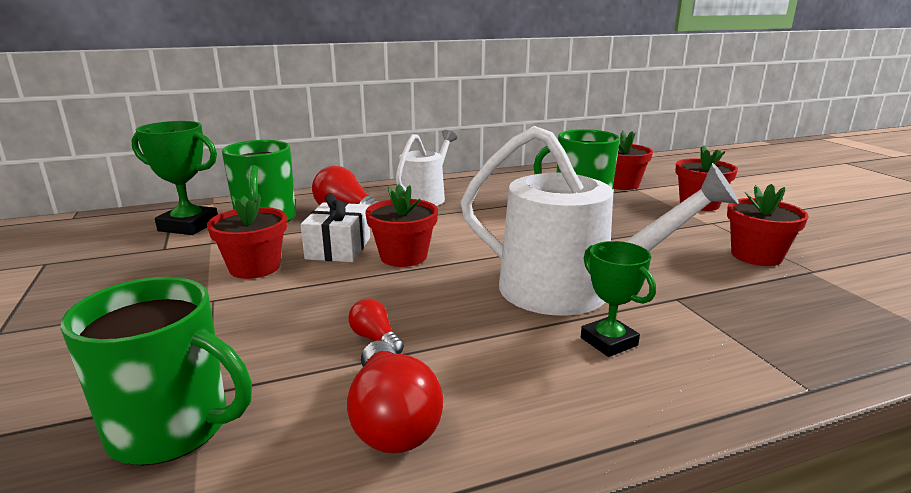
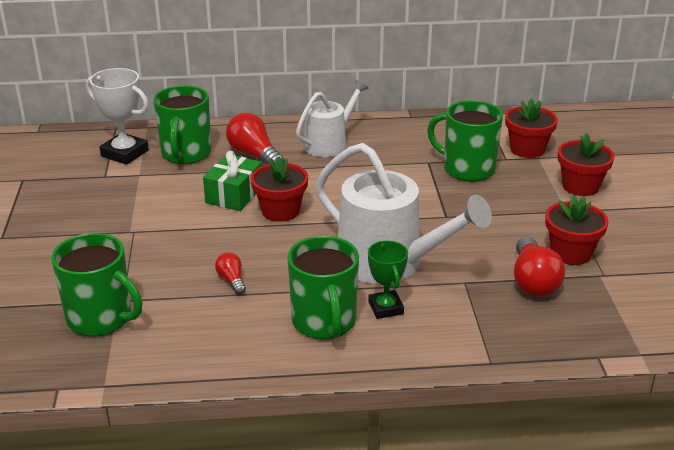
camera: 15 degrees right, 10 degrees up
(188, 226) = (124, 153): green trophy -> white trophy
(254, 267) = (167, 206): red flower pot -> none
(338, 248) = (234, 195): white gift -> green gift
(392, 420) = (221, 335): red light bulb -> red light bulb (533, 281)
(540, 374) = (324, 322): none -> green mug

